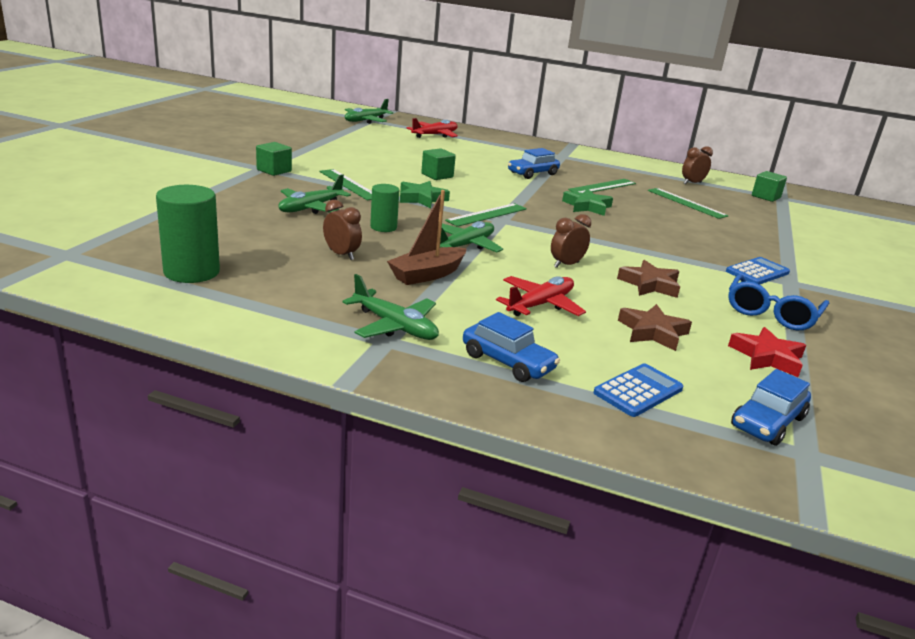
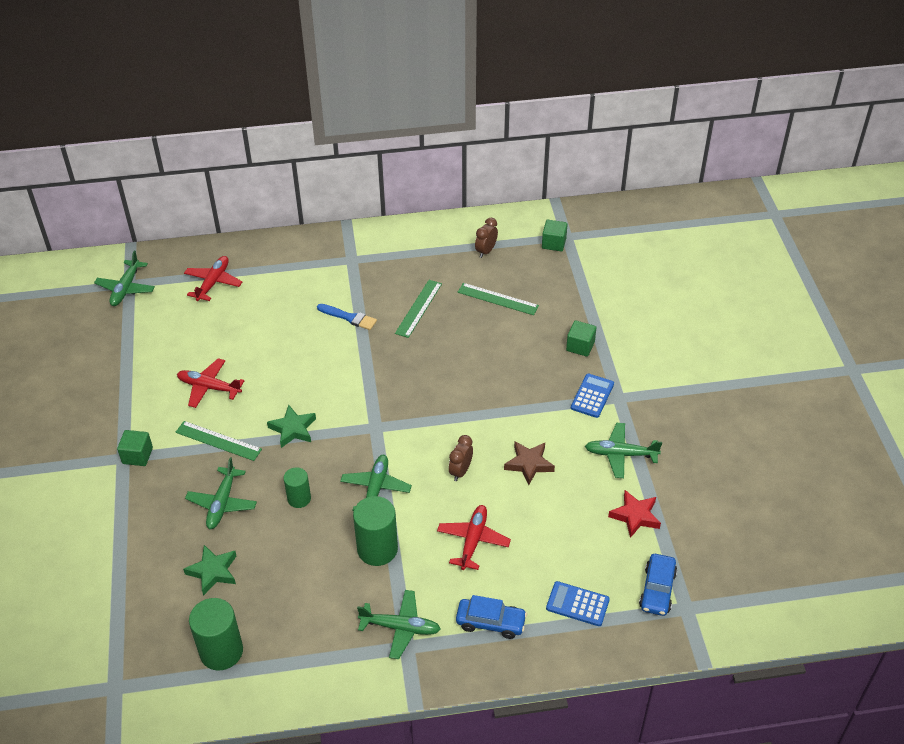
camera: 25 degrees left, 20 degrees up
(341, 255) = (301, 560): brown clock -> none
(374, 165) = (209, 387): none -> red plane
(427, 274) = (377, 549): brown boat -> green cylinder
(437, 175) = (275, 375): green cube -> green cube (580, 346)
(487, 215) = (360, 425): green ruler -> none
(532, 173) = (349, 317): blue car -> blue brush
(587, 206) = (426, 358): green star -> green star (213, 572)
(638, 391) = (577, 604): blue calculator -> blue calculator turned 90 degrees counterclockwise
(652, 332) = (557, 530): brown star -> none
(771, 313) = (620, 454): blue glasses -> green plane

